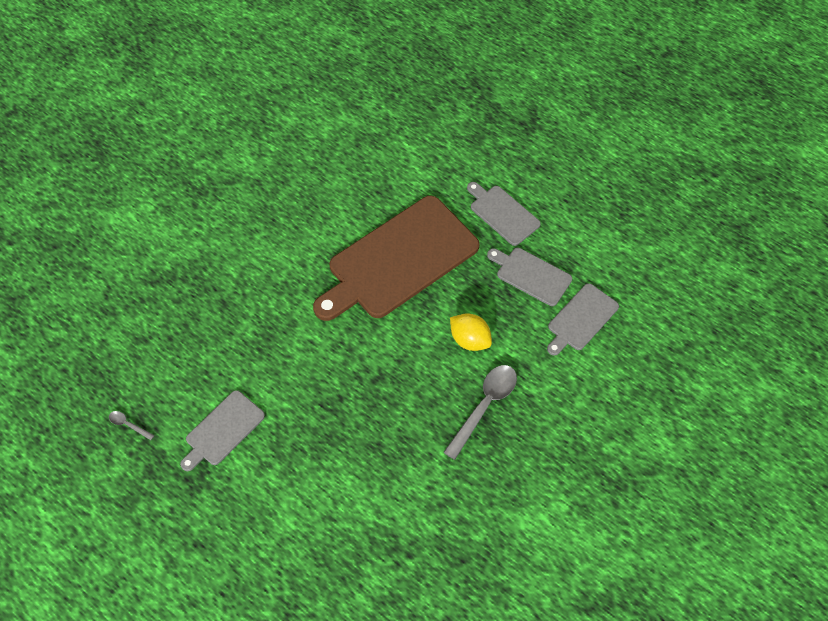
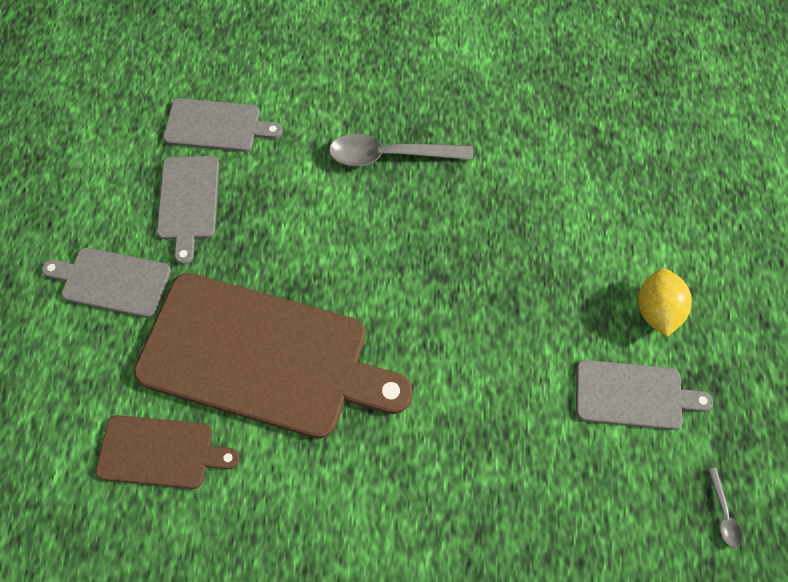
camera: 125 degrees left, 5 degrees up
(382, 190) = (161, 452): none -> brown cutting board
(470, 340) = (320, 214): yellow lemon -> yellow lemon (656, 311)
(502, 213) = (112, 281): grey cutting board -> grey cutting board turned 90 degrees clockwise

